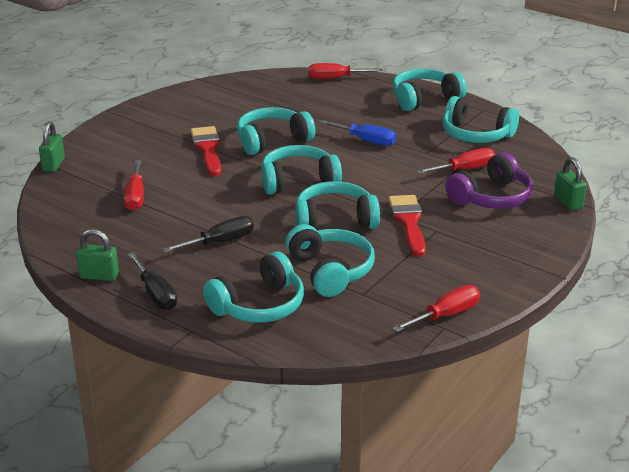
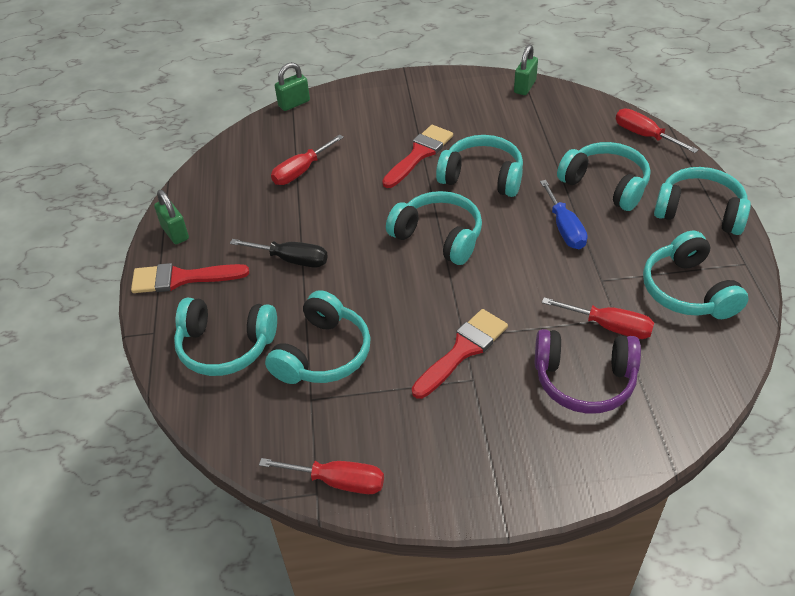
camera: 50 degrees right, 15 degrees up
(156, 294) = (182, 278): black screwdriver -> red brush
(335, 220) = (405, 301): turquoise headphones -> turquoise headphones (605, 185)
(568, 202) = (657, 447): green padlock -> green padlock (524, 87)

